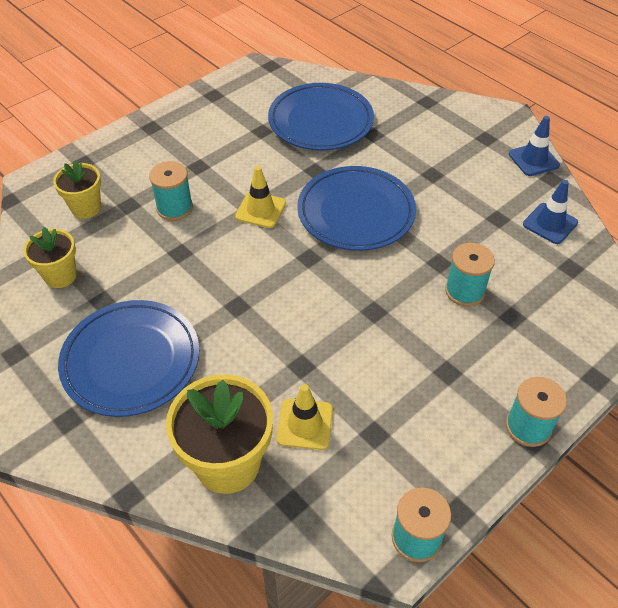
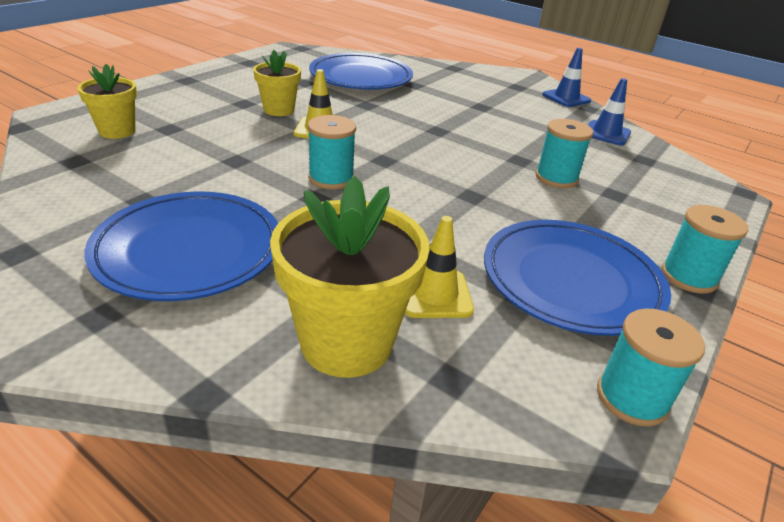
camera: 15 degrees left, 15 degrees down
(60, 276) = (86, 182): yellow flower pot -> yellow flower pot (279, 110)
(174, 208) = (223, 130): turquoise spool -> turquoise spool (331, 178)
(356, 212) = (420, 129): blue plate -> blue plate (571, 281)

